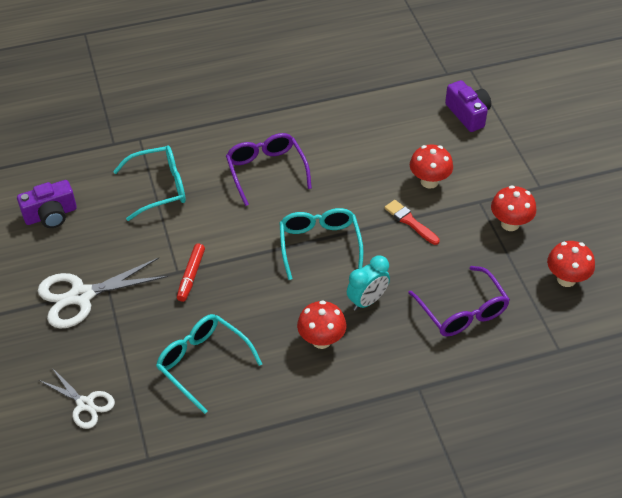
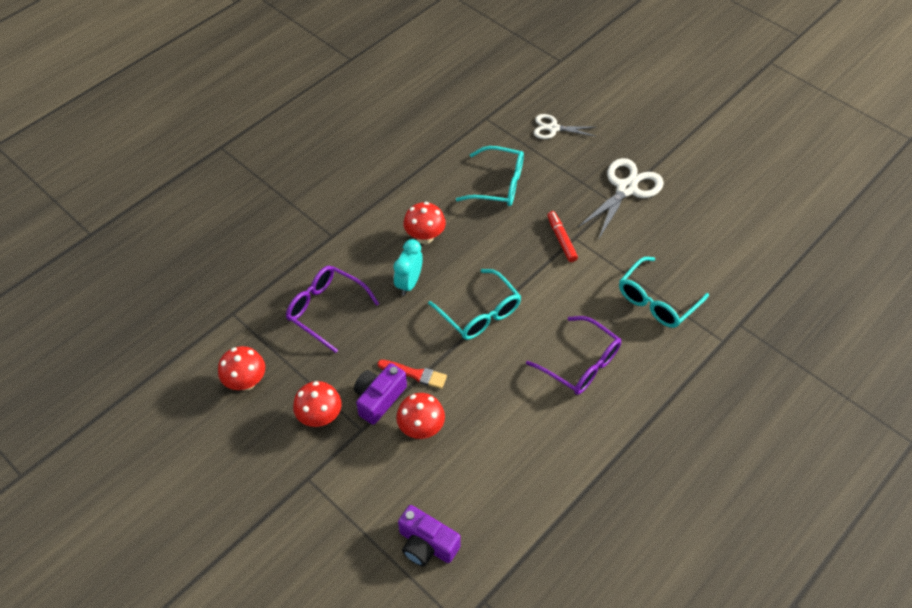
camera: 150 degrees right, 5 degrees up
(51, 215) = (716, 236): purple camera -> purple camera (379, 398)

